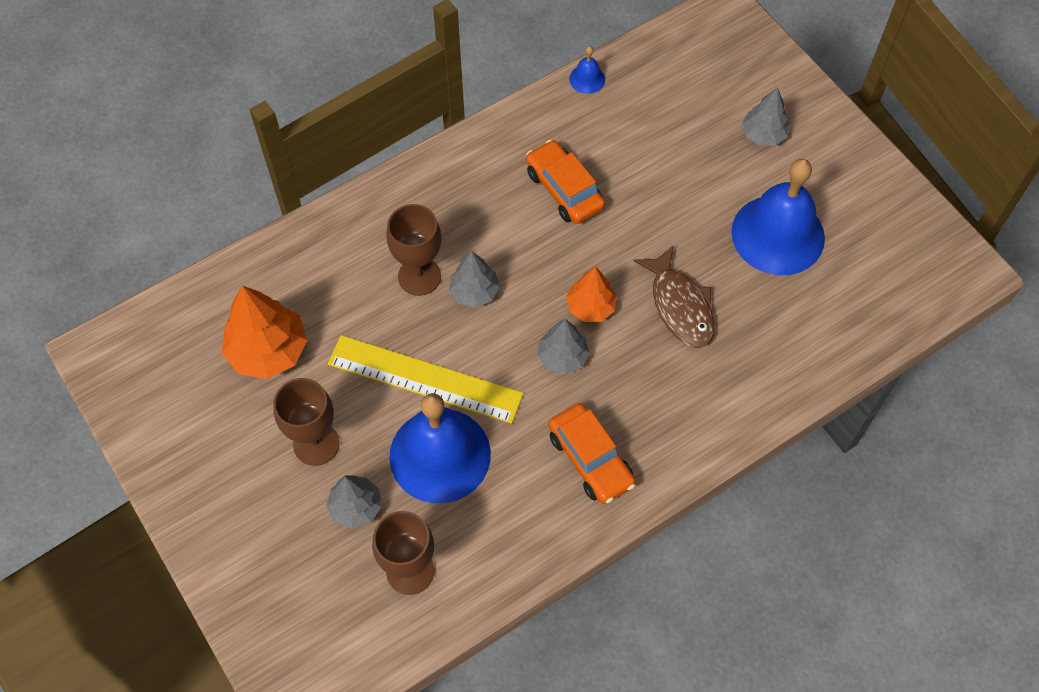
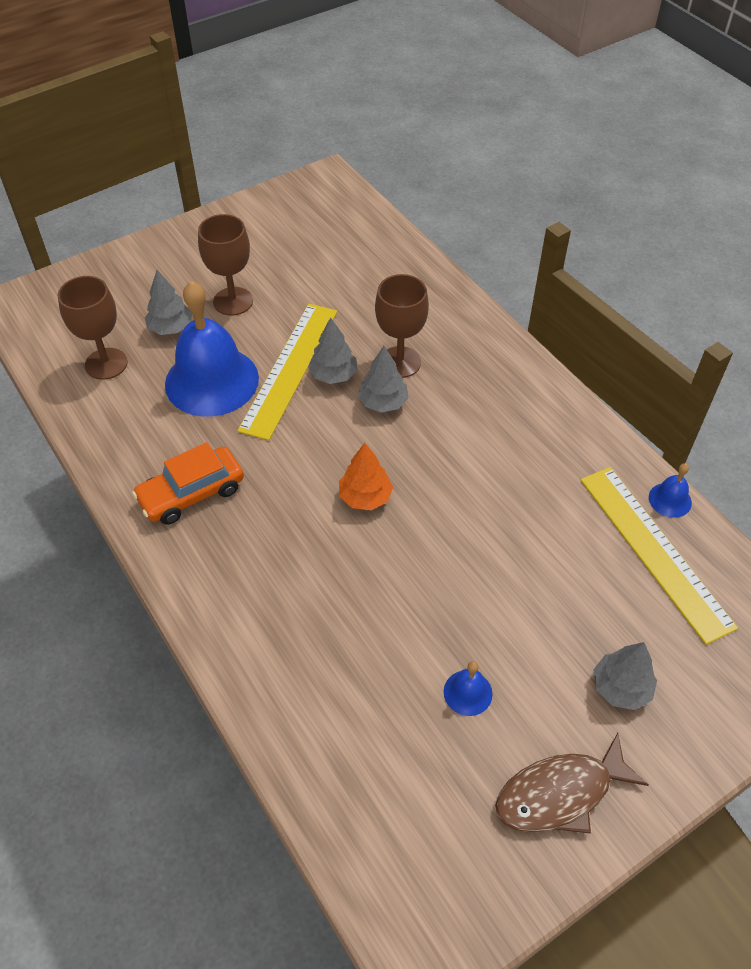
camera: 90 degrees right, 10 degrees down
(268, 351) = (324, 268): orange tree -> none
(562, 357) = (307, 472): grey tree -> grey tree (333, 375)
(564, 190) = (512, 476): orange car -> none
(639, 97) = (654, 550): none -> yellow ruler
(680, 306) = (366, 580): brown fish -> brown fish (560, 793)
(778, 234) = (468, 692): blue bell -> blue bell, size x0.41

